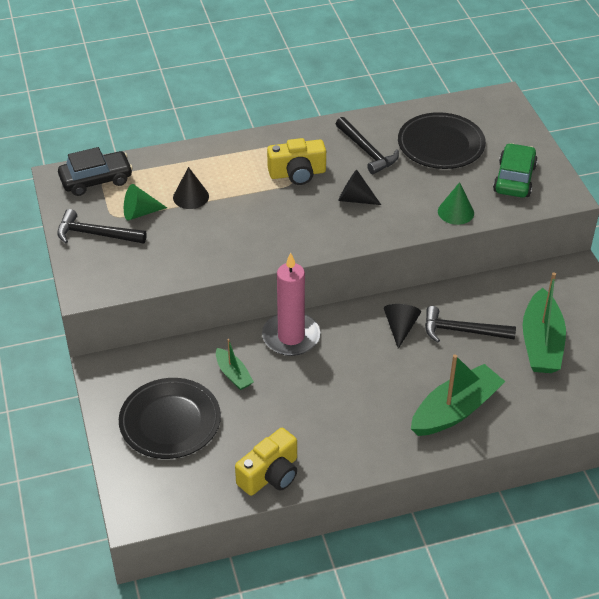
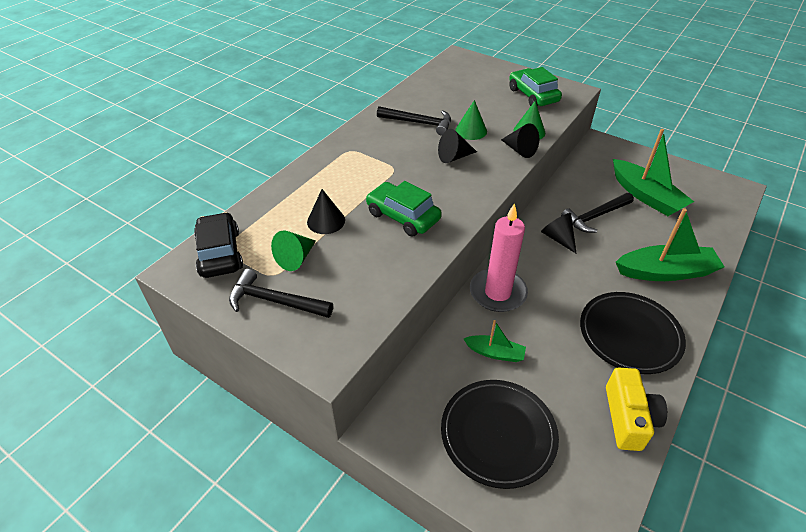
camera: 40 degrees left, 0 degrees up
(96, 180) = (220, 253): black car -> black car turned 45 degrees counterclockwise
(96, 234) = (275, 301): black hammer -> black hammer turned 45 degrees clockwise
(249, 225) = (403, 216): none -> green car
(297, 173) = (389, 161): yellow camera -> none
(403, 183) = (471, 131): none -> green cone
(421, 224) = (519, 150): none -> black cone
(441, 145) = (461, 97): black plate -> black plate (629, 335)
(455, 410) = (665, 272): green boat -> green boat turned 75 degrees clockwise

